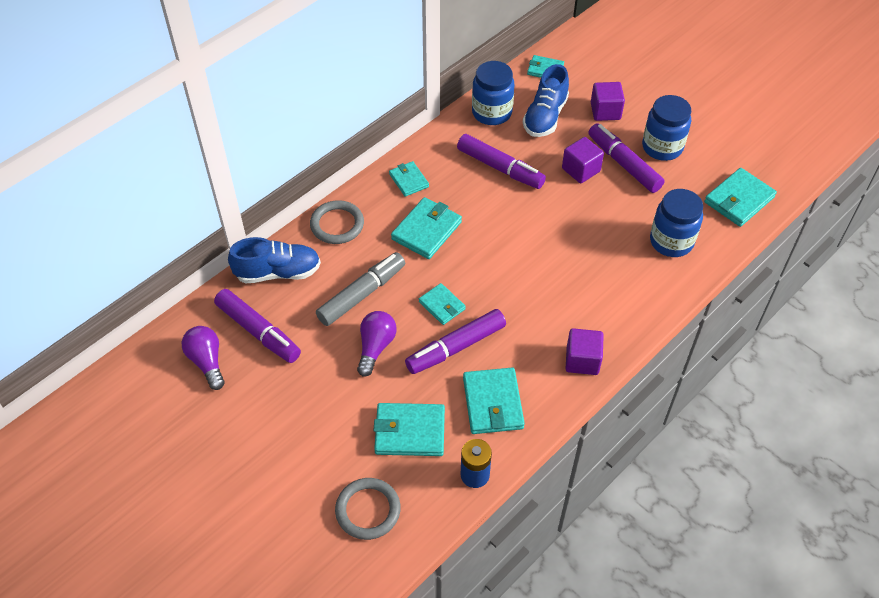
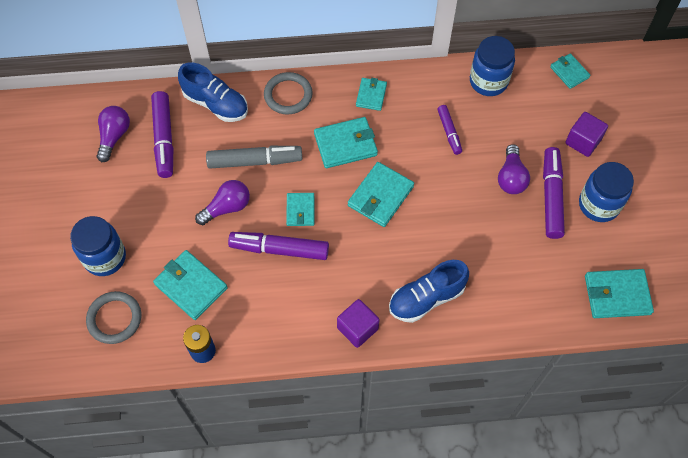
camera: 40 degrees right, 10 degrees up
(492, 403) = (264, 310): turquoise wallet -> turquoise wallet (380, 196)
(500, 168) = (449, 132): purple marker -> purple marker, size x0.59
(545, 117) = (528, 113): blue shoe -> blue shoe (426, 298)
(581, 170) = (511, 177): purple cube -> purple light bulb
(671, 241) = (522, 288): blue jar -> blue jar (105, 257)

